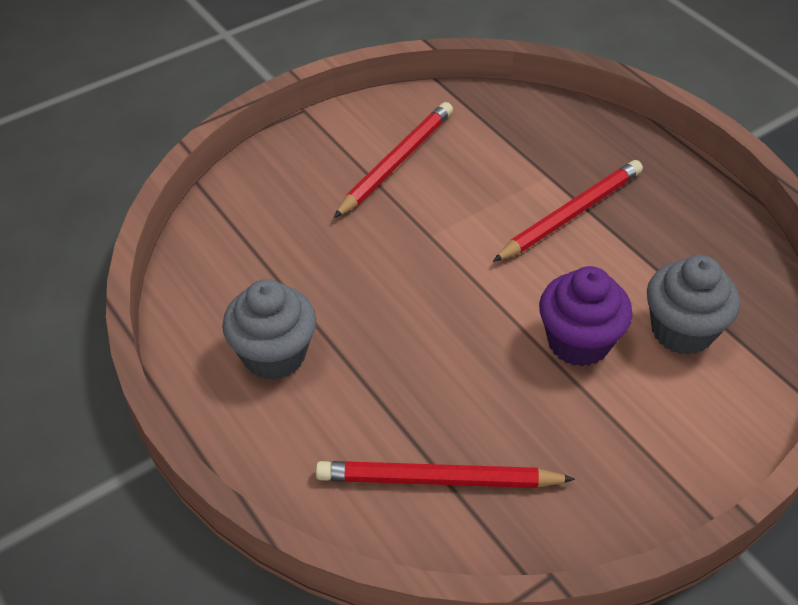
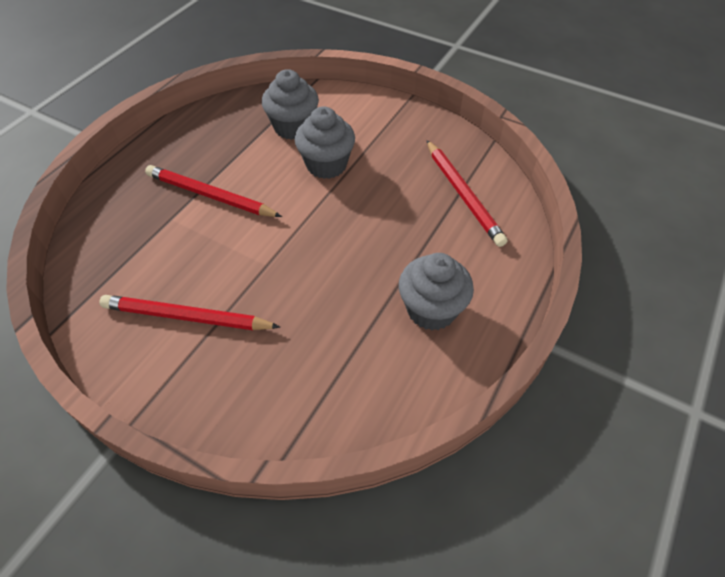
camera: 115 degrees left, 5 degrees up
(578, 342) = (326, 165): purple cupcake -> grey cupcake

